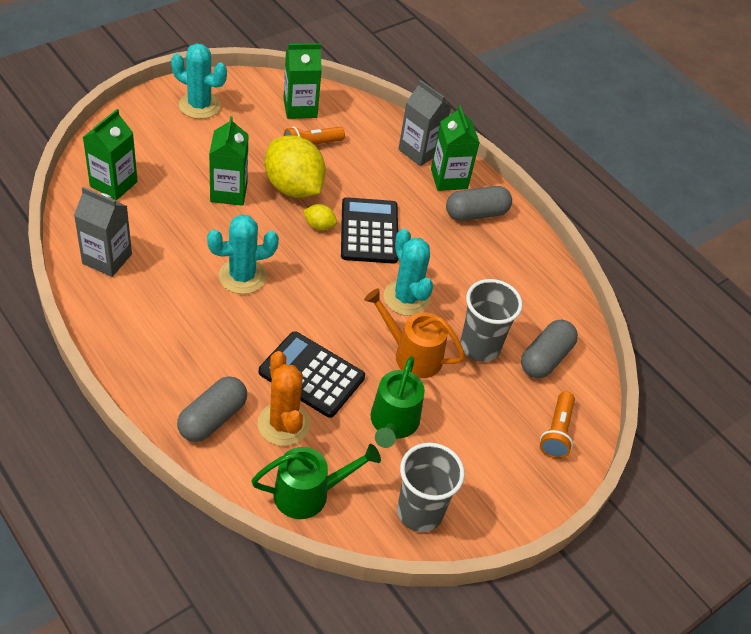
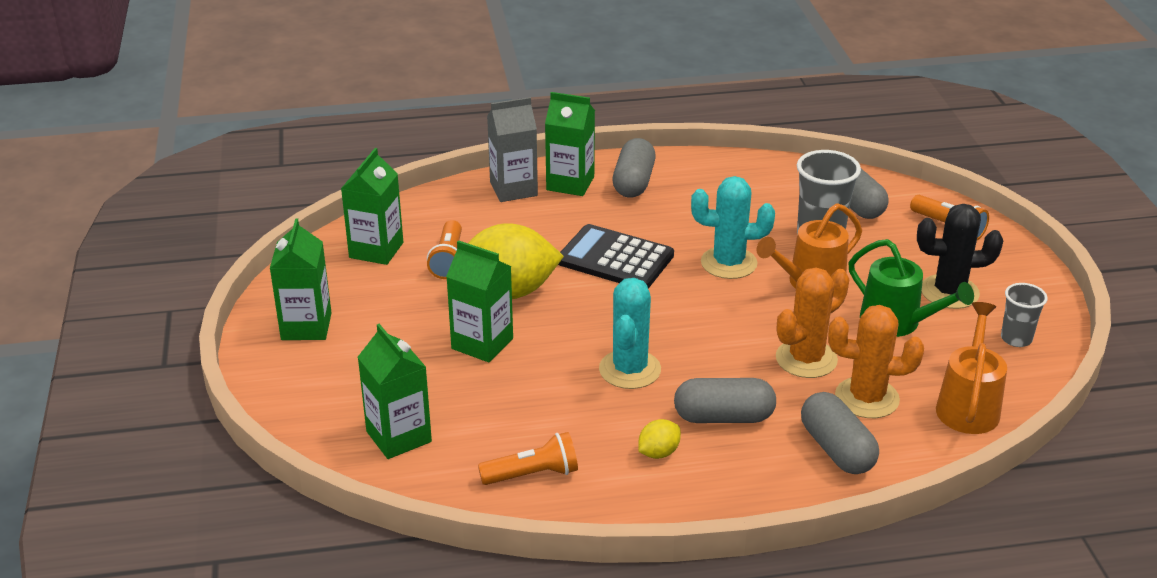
camera: 55 degrees left, 15 degrees down
(107, 259) = (533, 474): grey carton -> orange flashlight
(199, 105) = (306, 326): turquoise cactus -> green carton
(216, 342) = (723, 417): none -> grey capsule
(309, 493) = (968, 405): green watering can -> orange watering can
(311, 375) = (806, 359): black calculator -> orange cactus
(319, 226) = (584, 291): yellow lemon -> yellow lemon (658, 453)
(420, 512) = (1016, 339): grey cup -> grey cup, size x0.60
(458, 451) = (949, 292): none -> black cactus

